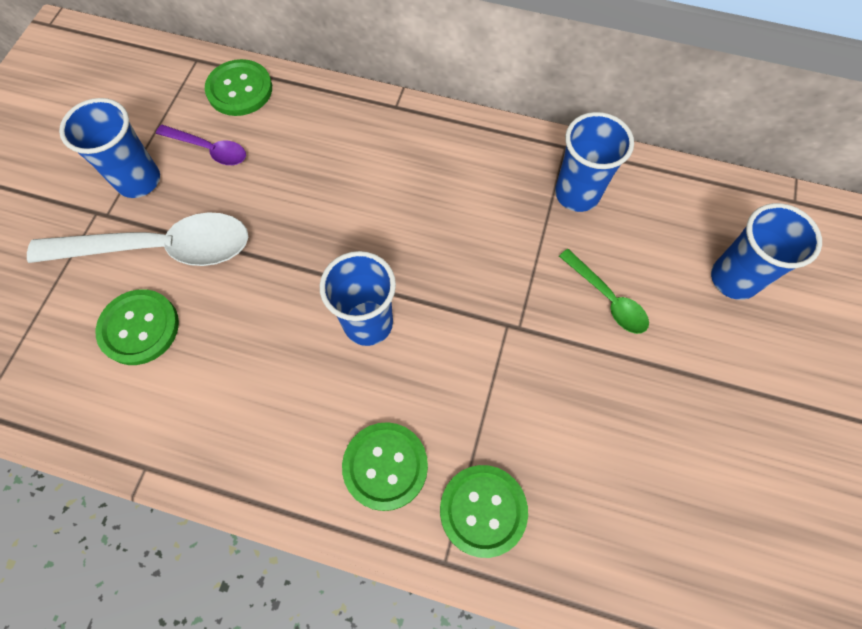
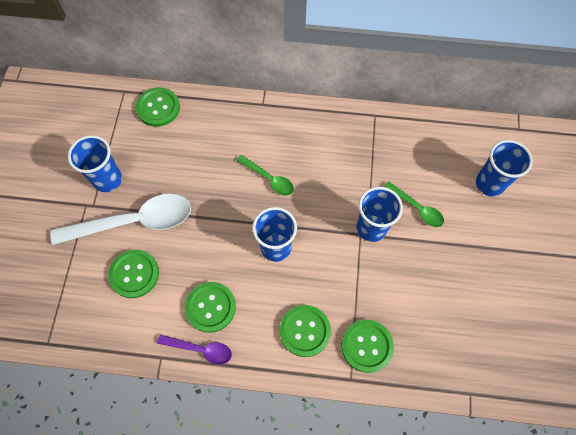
camera: 10 degrees left, 0 degrees up
(209, 149) = (149, 152): purple spoon -> purple spoon (201, 349)
(243, 400) = (210, 307): none -> green button
(381, 217) = (269, 179): none -> green spoon
(577, 194) = (387, 145): blue cup -> blue cup (371, 228)

